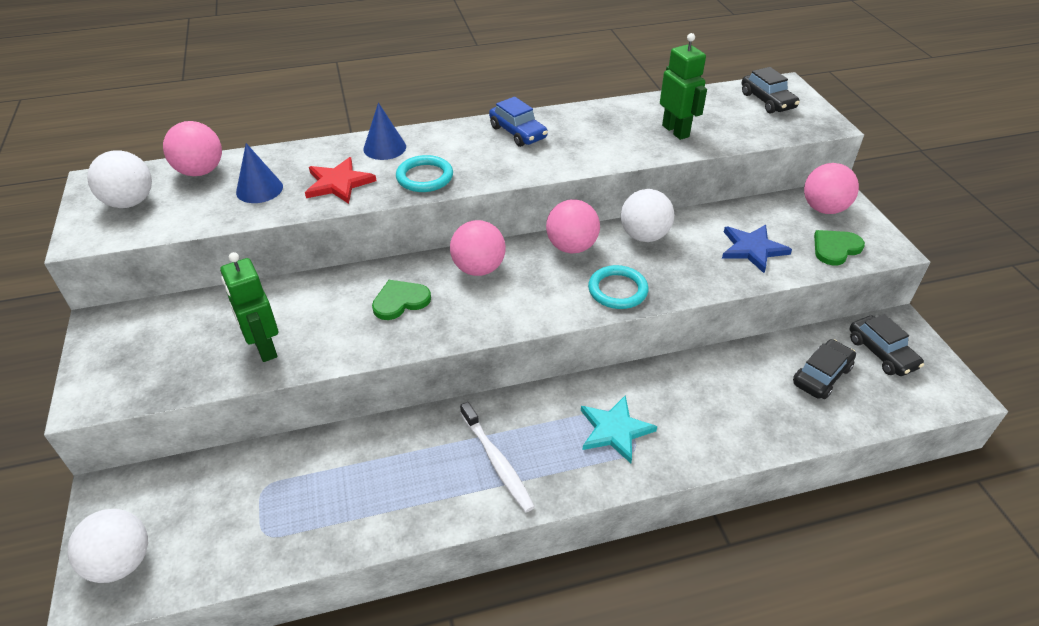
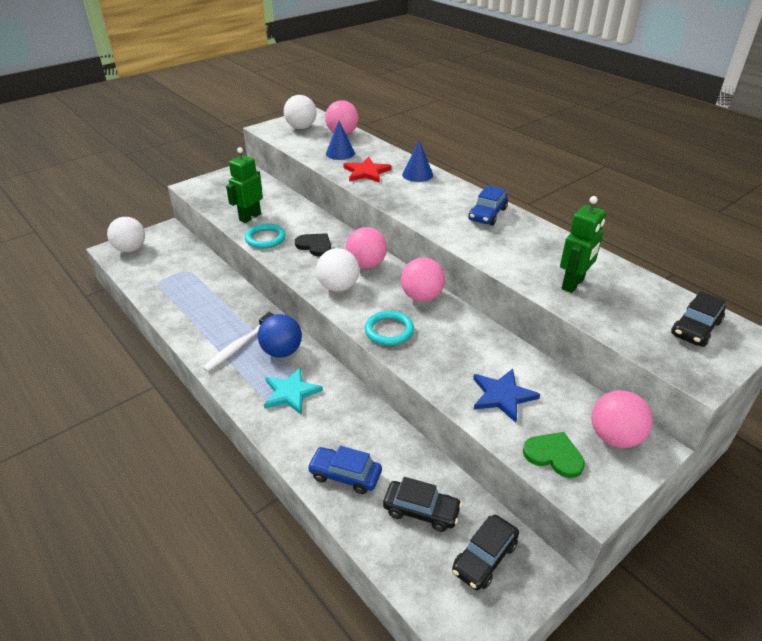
camera: 65 degrees right, 5 degrees down
(400, 301) = (315, 246): green heart -> black heart
(424, 177) = (398, 196): turquoise ring -> turquoise ring (265, 238)
(534, 419) = (282, 351): none -> blue ball
(644, 236) = (466, 329): white ball -> white ball (338, 287)
(760, 418) = (345, 475): none -> blue car

